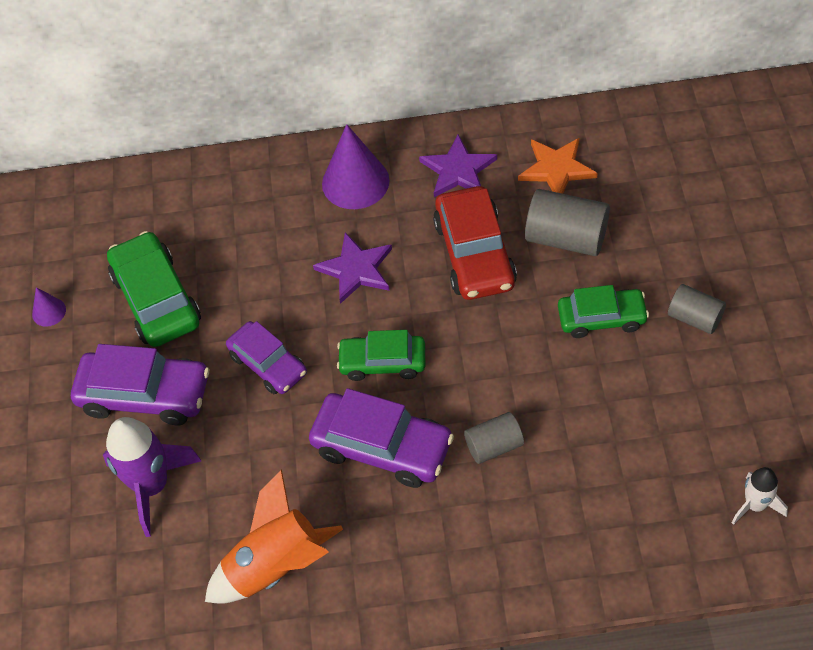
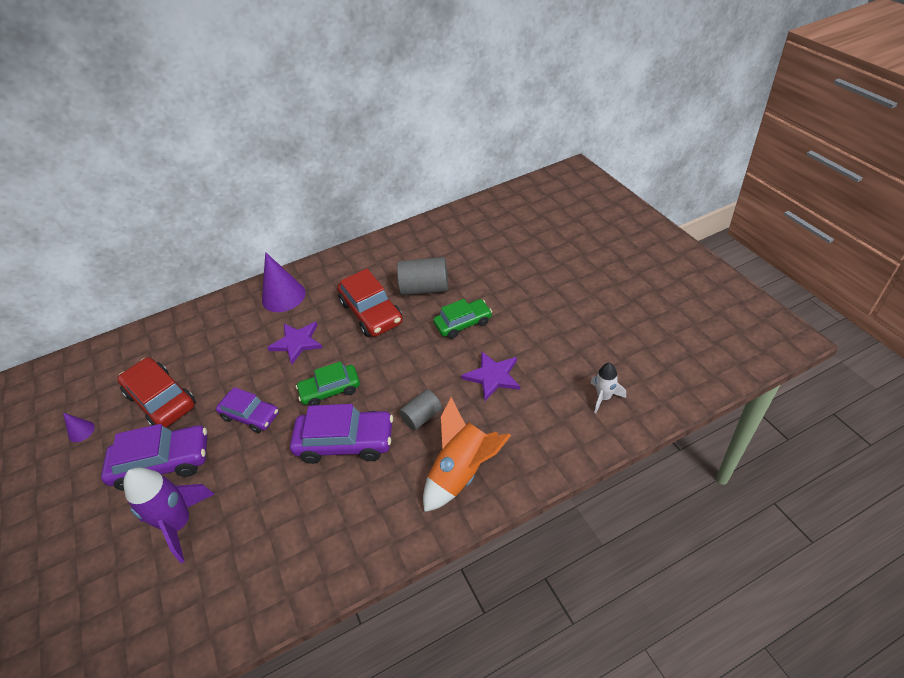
camera: 20 degrees left, 10 degrees down
(156, 299) = (161, 400): green car -> red car
(275, 566) = (288, 550): orange rocket -> orange rocket (462, 472)
(458, 170) = (346, 273): purple star -> purple star (492, 376)
(556, 169) = (406, 256): orange star -> none
(694, 318) = (519, 307): grey cylinder -> none

